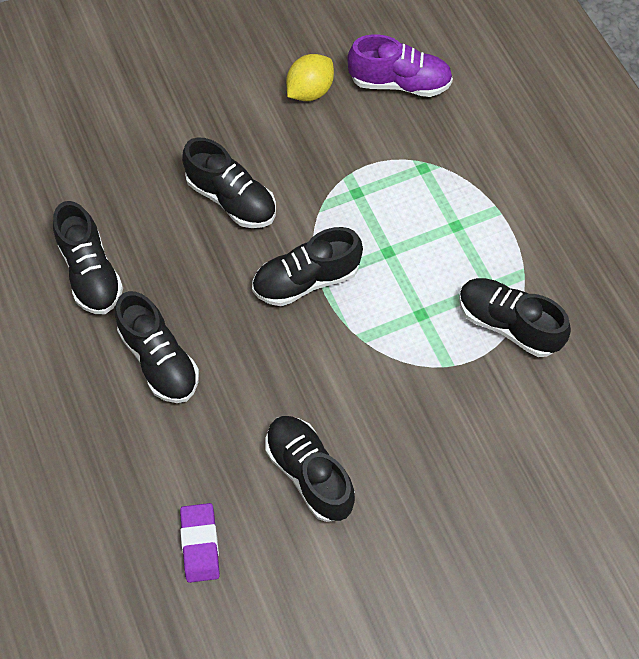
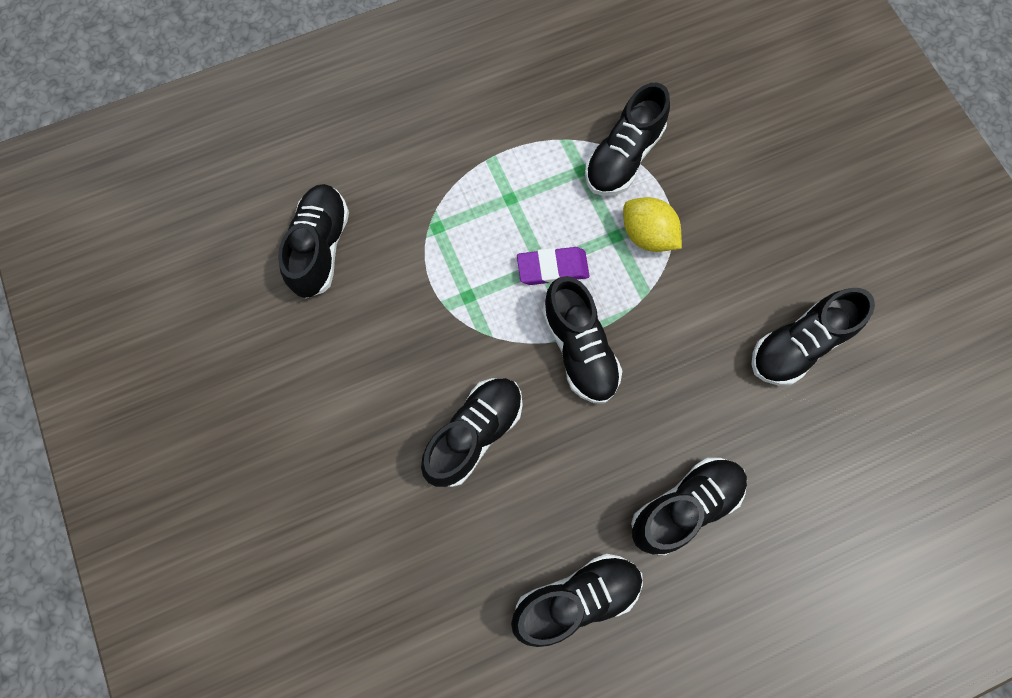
camera: 90 degrees left, 10 degrees up
(200, 544) = (885, 451): purple eraser -> purple eraser (552, 268)
(310, 91) = (325, 346): yellow lemon -> yellow lemon (647, 235)
(399, 83) = (320, 247): purple shoe -> black shoe

